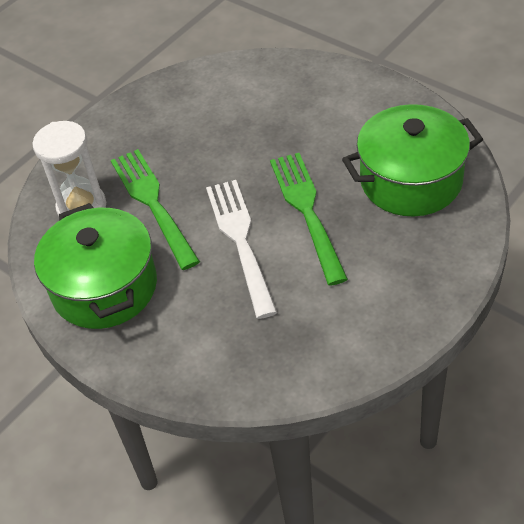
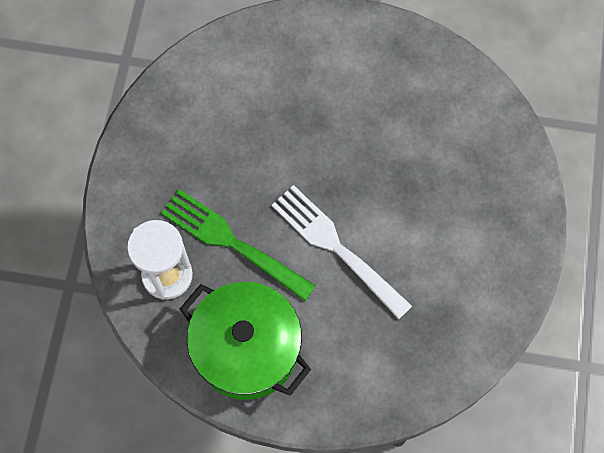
camera: 35 degrees left, 20 degrees up
(308, 212) = (376, 192): green fork -> none
(411, 181) = (445, 121): green pot -> none

